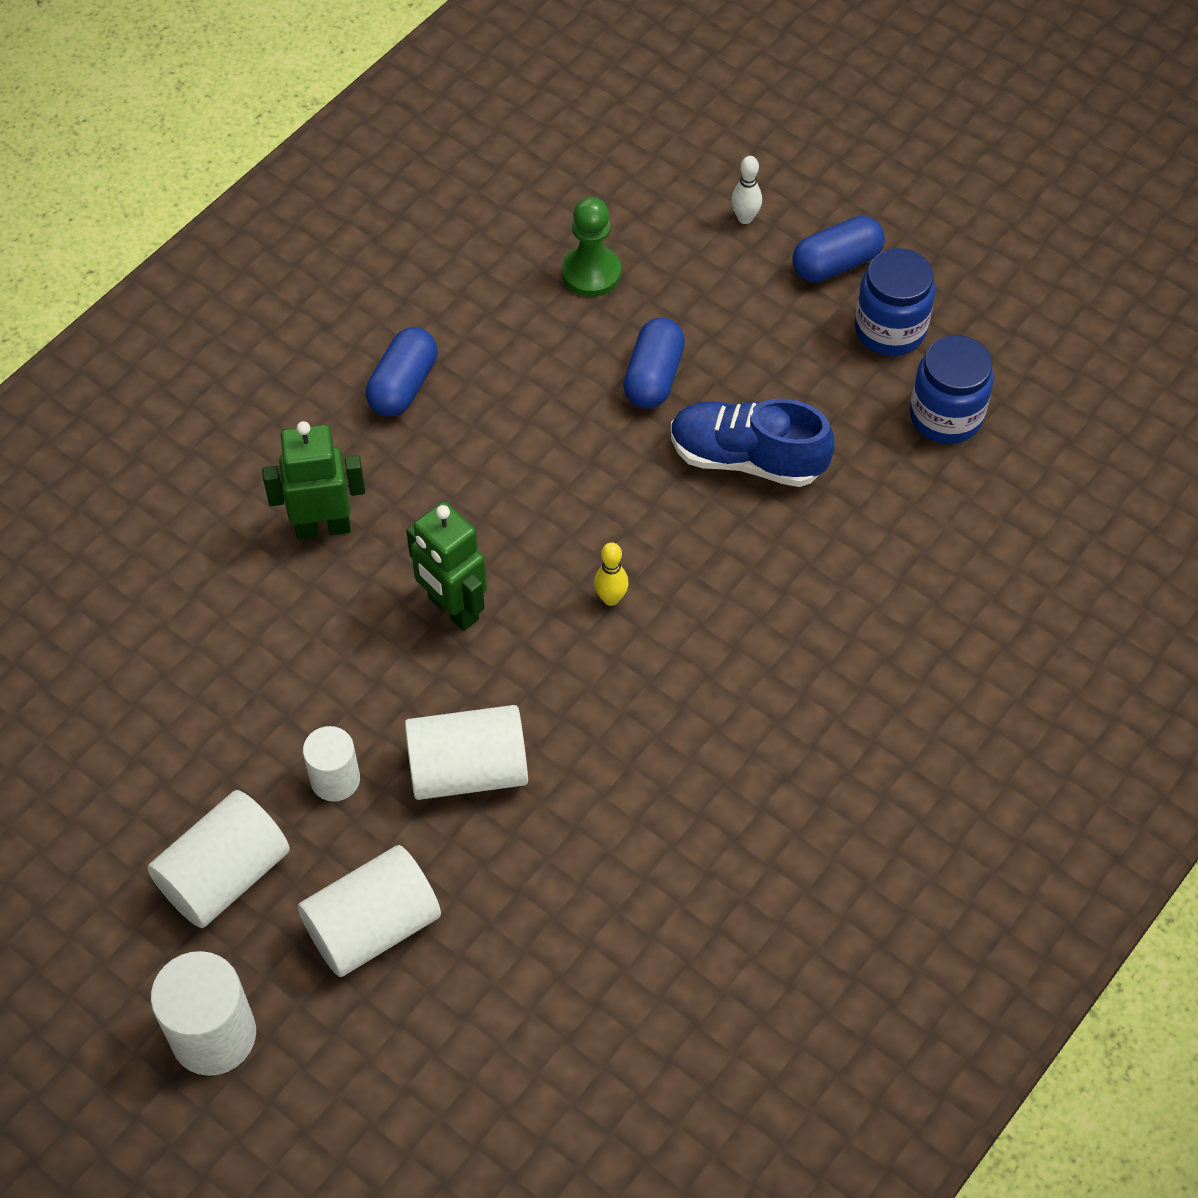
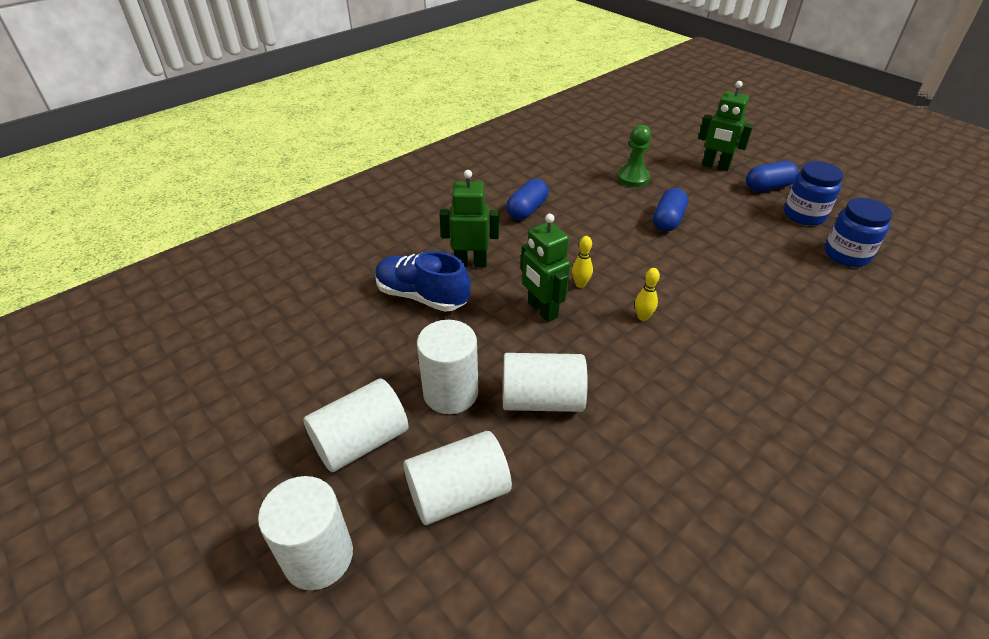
camera: 10 degrees right, 15 degrees down
(335, 779) = (450, 393): white cylinder -> white cylinder, size x1.61
(509, 546) = (580, 284): none -> yellow bowling pin
(745, 218) = (715, 166): white bowling pin -> green robot
(747, 459) = (725, 260): blue shoe -> blue shoe (422, 296)

